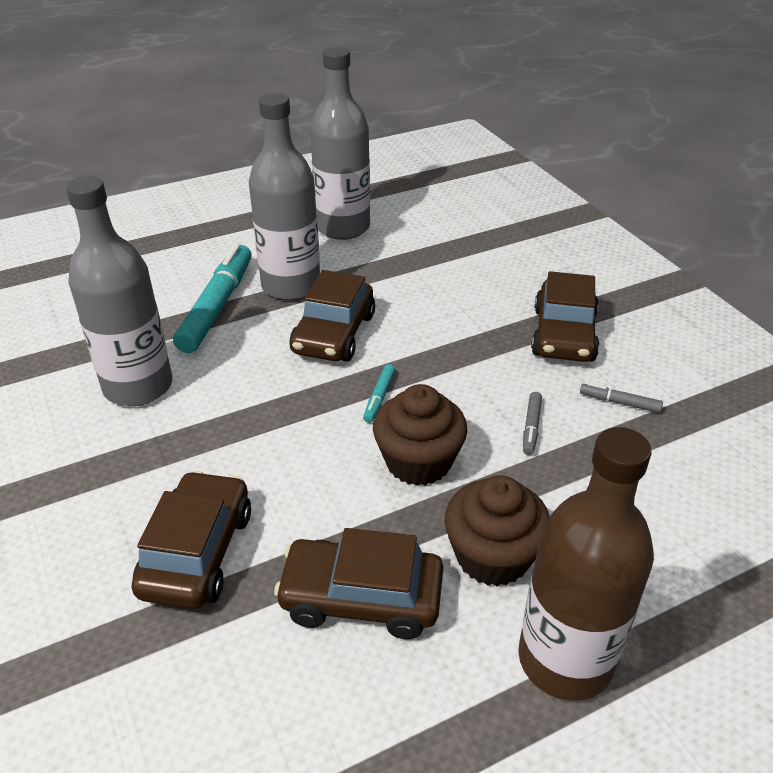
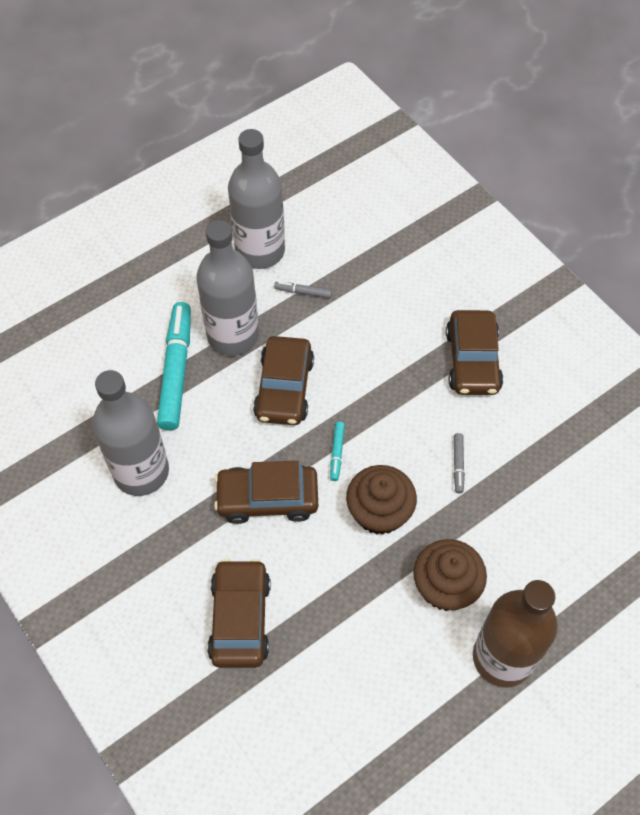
camera: 10 degrees left, 20 degrees up
(361, 598) = (363, 635): brown car -> brown car (267, 498)
(619, 402) = (522, 429): grey marker -> grey marker (303, 292)

